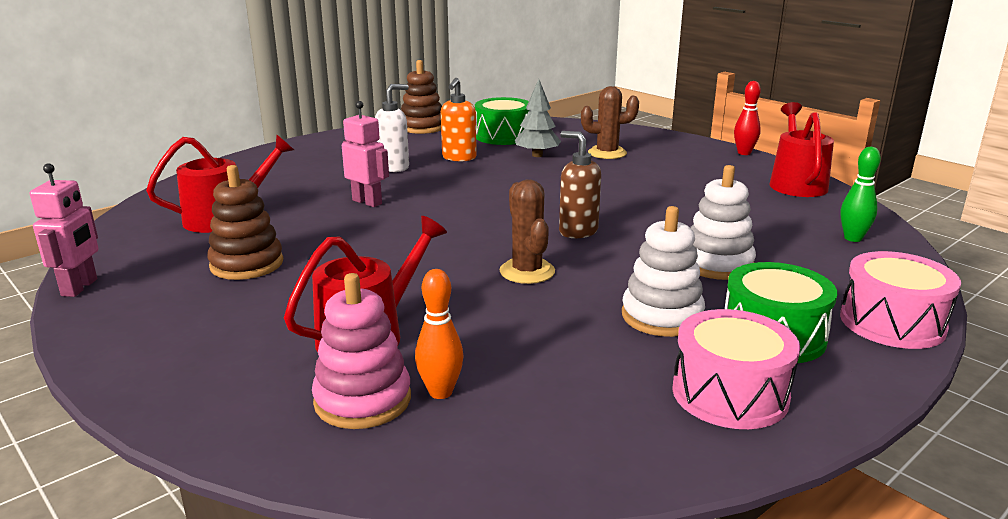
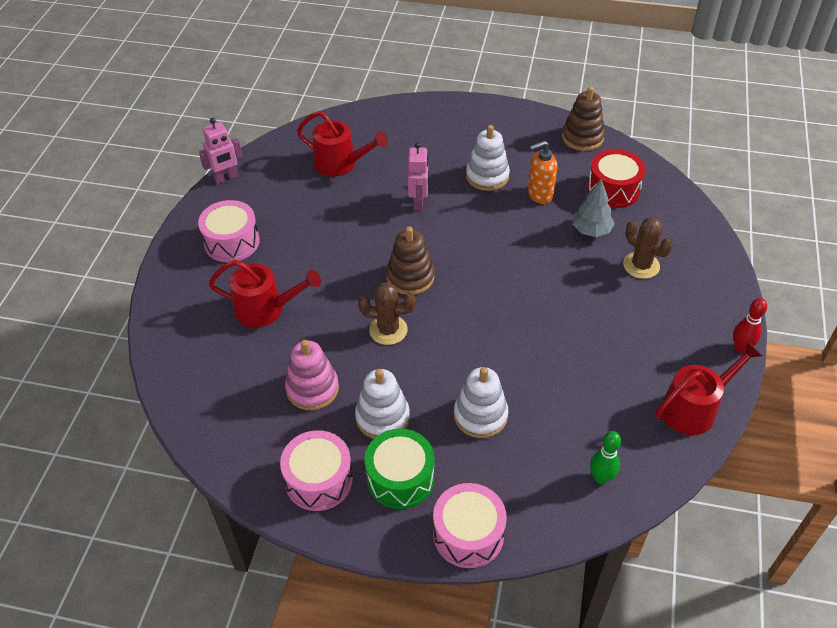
camera: 55 degrees right, 25 degrees up
(202, 320) = (232, 242): none -> pink drum
(247, 264) = (296, 214): brown stacking toy -> brown stacking toy (410, 277)
(363, 400) = (211, 343): pink stacking toy -> pink stacking toy (312, 389)
(394, 167) = (487, 176): white soap dispenser -> white stacking toy
(440, 392) = (237, 366): orange bowling pin -> none
(503, 136) = (613, 189): green drum -> red drum
(527, 271) = (388, 330): brown cactus -> brown cactus turned 60 degrees clockwise
(577, 231) = (468, 323): brown soap dispenser -> none

